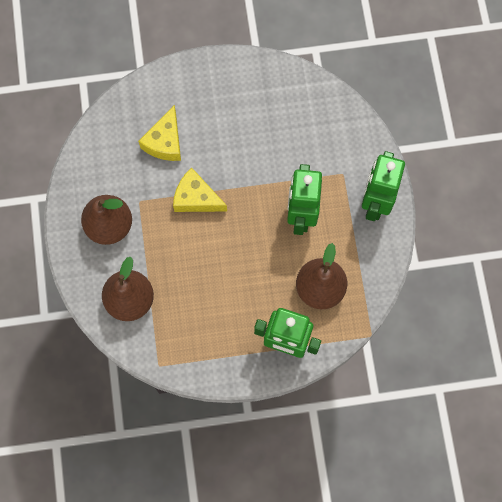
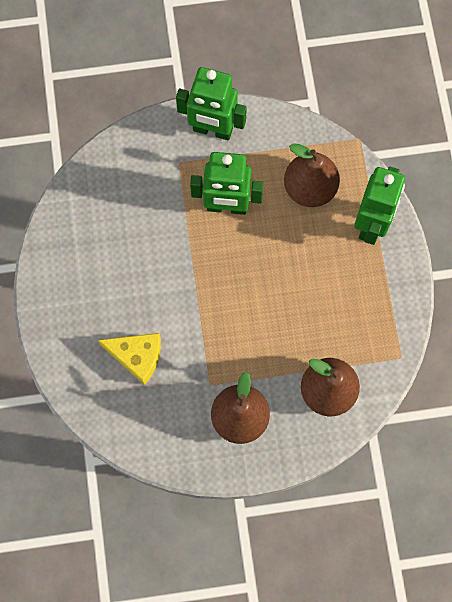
camera: 90 degrees left, 0 degrees up
(196, 198) = (206, 320): yellow cheese -> none

